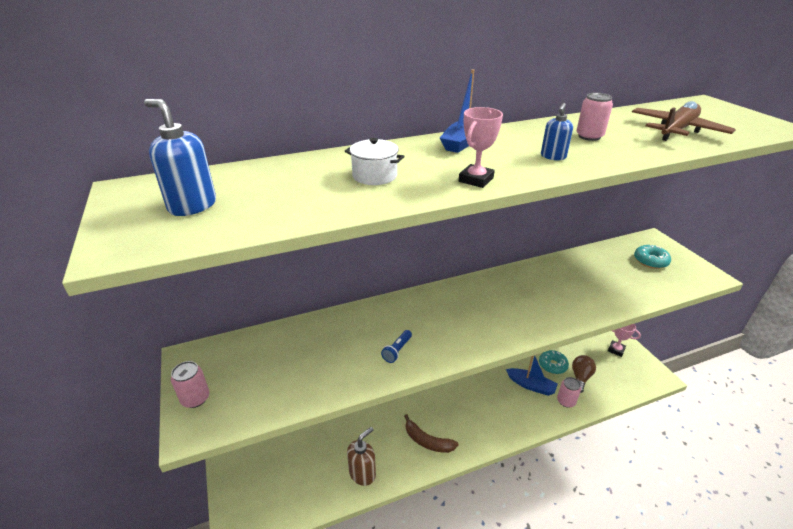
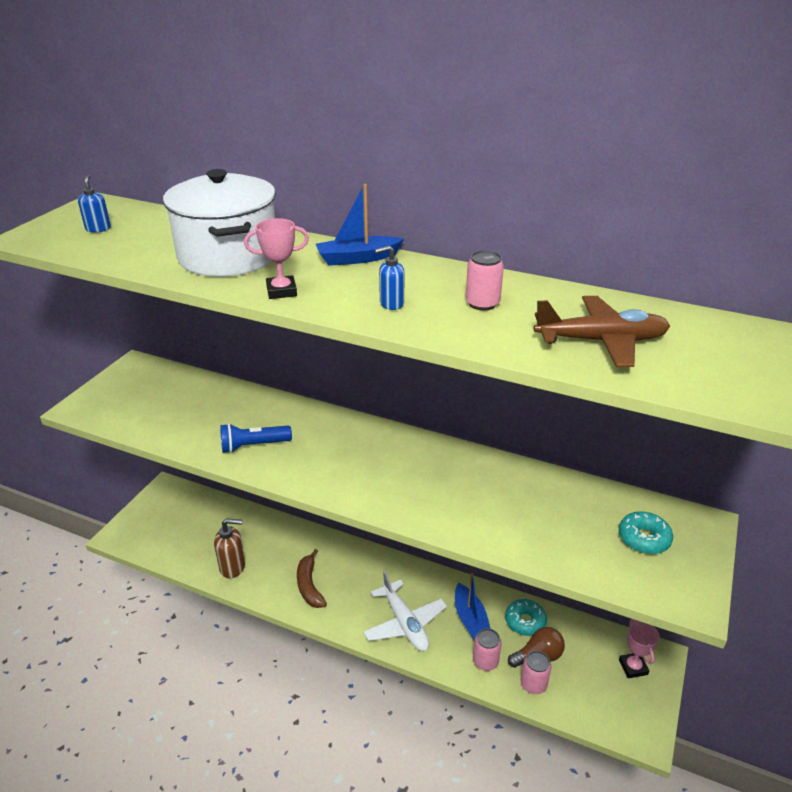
camera: 45 degrees right, 0 degrees up
(192, 206) = (98, 229): blue soap dispenser -> blue soap dispenser, size x0.62
(195, 398) = (103, 392): pink can -> pink can (533, 684)
(374, 176) = (228, 256): white pot -> white pot, size x2.30
(397, 351) = (253, 446): blue flashlight -> blue flashlight, size x1.58
(506, 416) = (405, 623): none -> white plane

